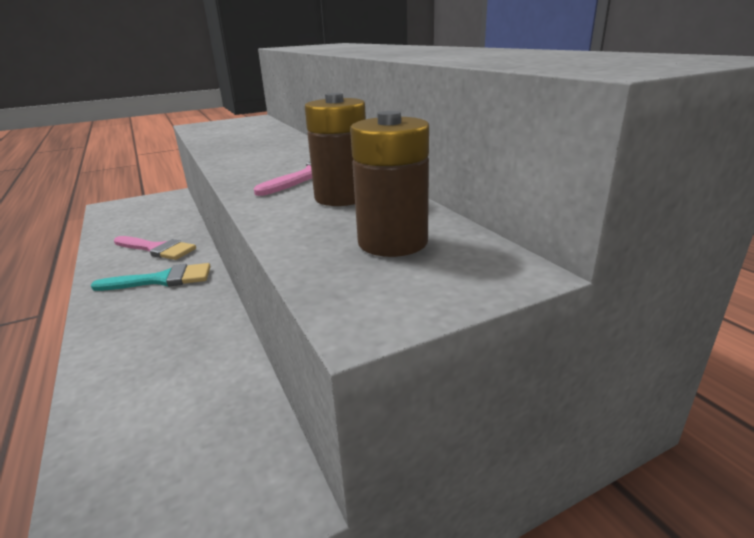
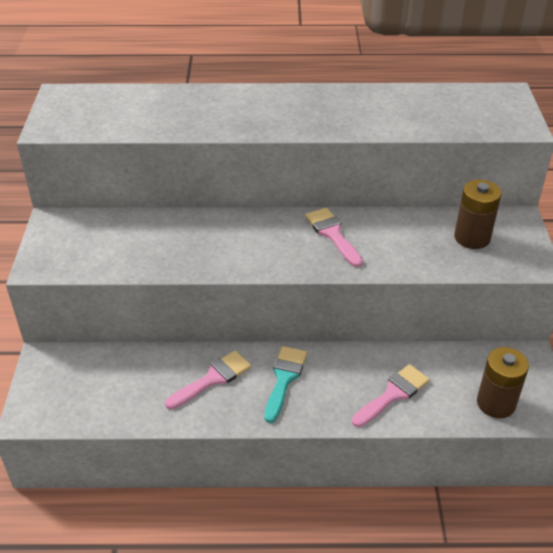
camera: 65 degrees left, 15 degrees up
(143, 355) = (393, 394): none -> pink brush
(342, 197) = (392, 234): brown battery -> brown battery (496, 403)

